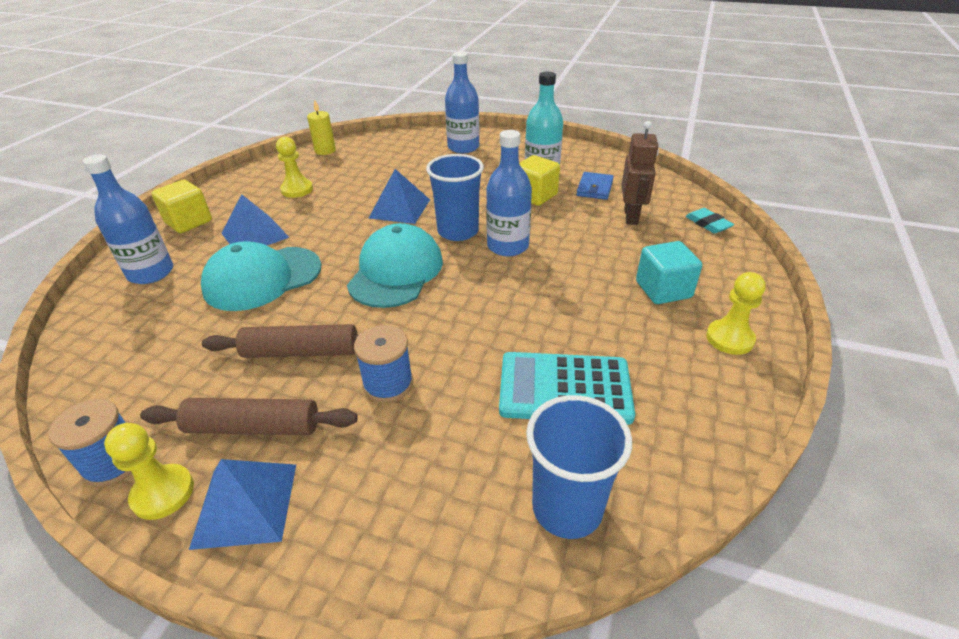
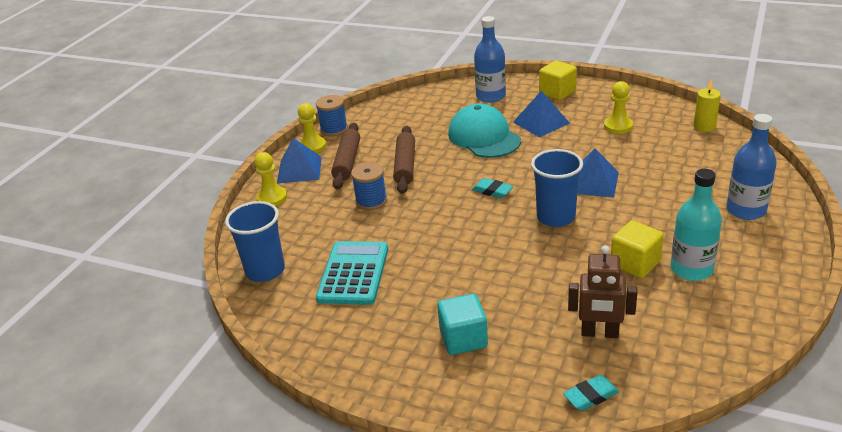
camera: 95 degrees right, 5 degrees down
(396, 271) = (492, 191): turquoise cap -> turquoise eraser
(508, 246) = (533, 246): blue bottle -> none
(594, 188) = (663, 309): blue wallet -> none
(729, 338) = (392, 370): yellow pawn -> yellow pawn (272, 198)

